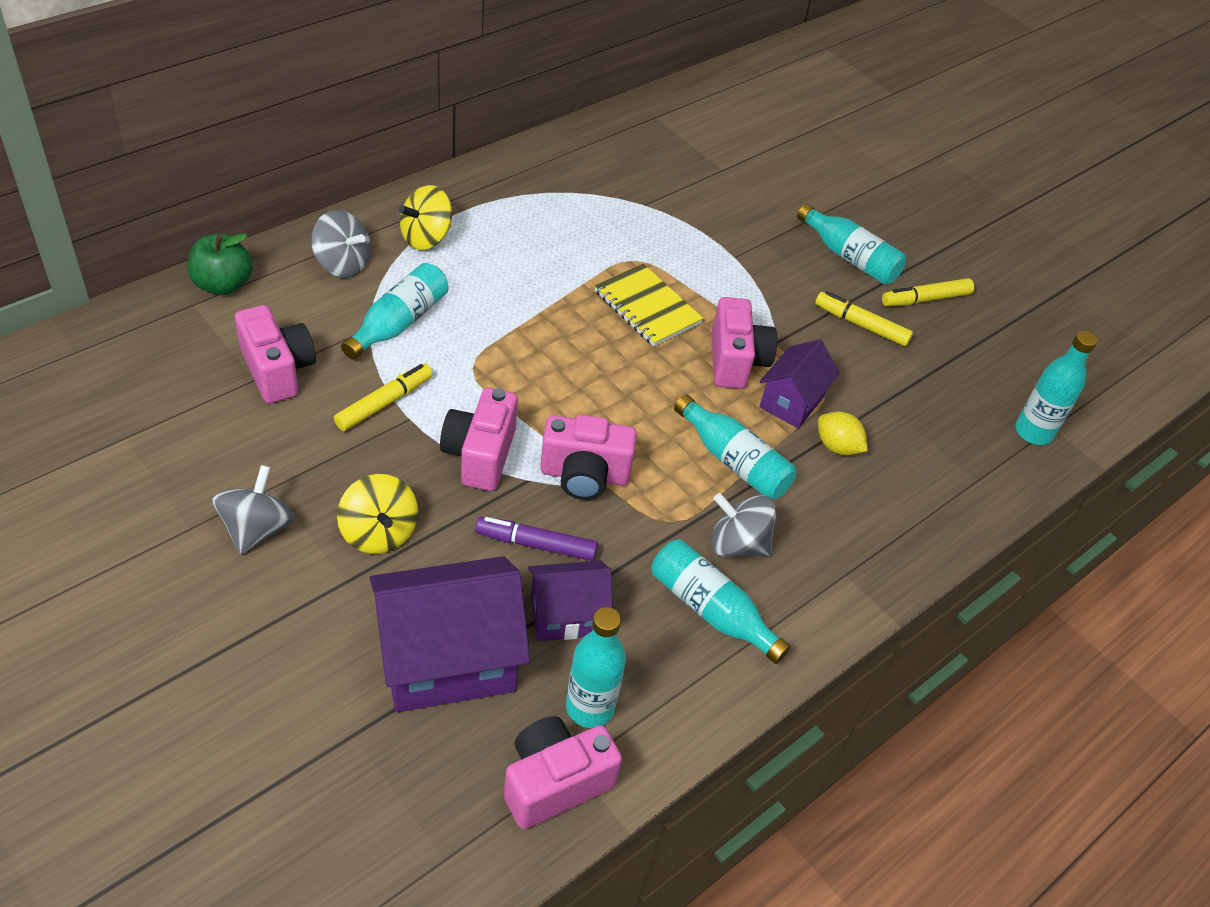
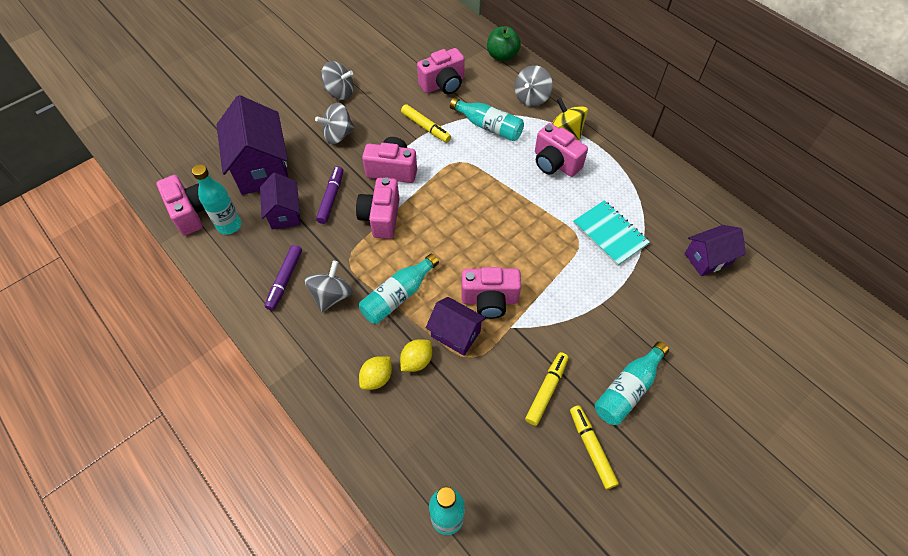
camera: 95 degrees right, 10 degrees up
(379, 533) = (338, 135): yellow spinning top -> grey spinning top
(491, 260) = (555, 163): none -> pink camera
(626, 229) = (610, 234): none -> turquoise notebook
(647, 307) = (531, 247): yellow notebook -> none
(666, 157) = (707, 259): none -> purple house
(710, 610) = (285, 280): turquoise bottle -> purple marker
(868, 492) = (377, 378): none -> yellow lemon

